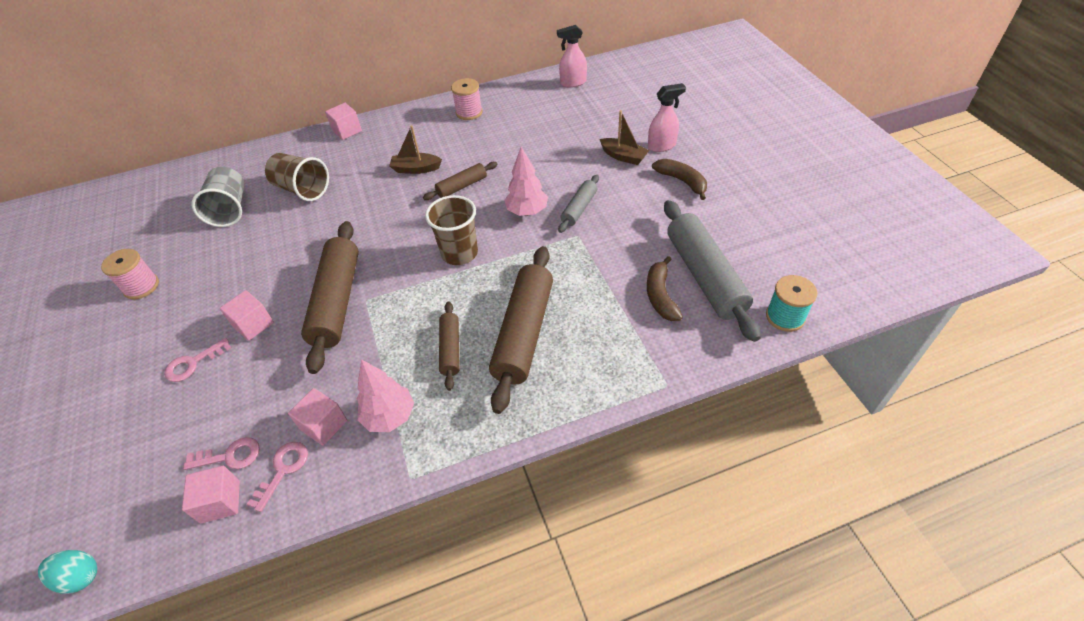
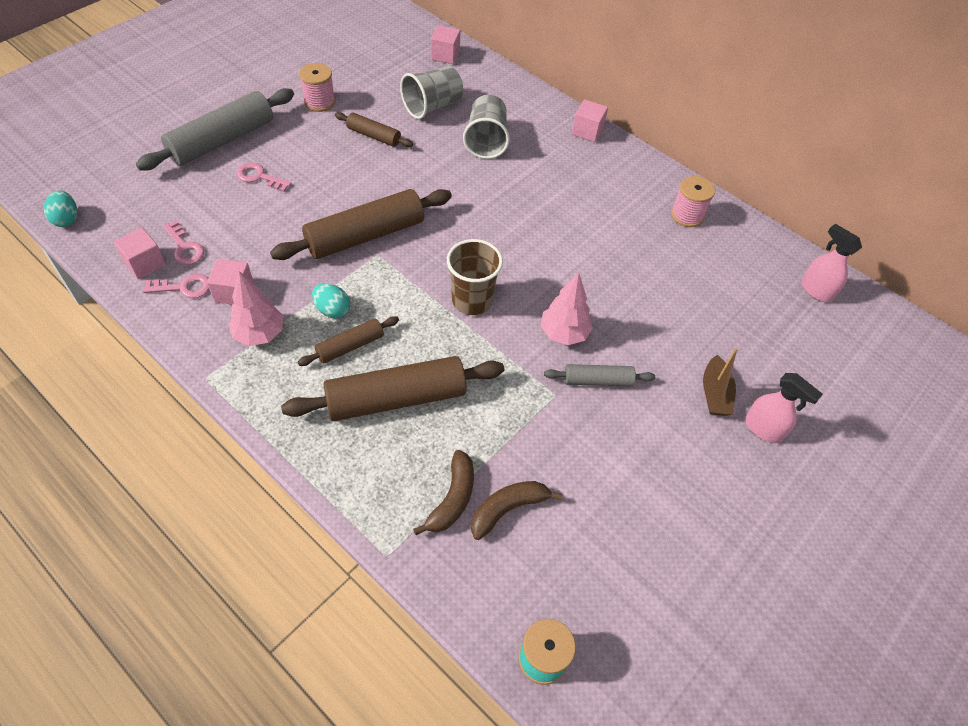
camera: 55 degrees right, 5 degrees up
(253, 324) = (314, 192): pink cube -> pink cube (445, 55)
(302, 189) = (486, 141): brown cup -> grey cup
(402, 350) = (332, 310): none -> turquoise egg
(416, 169) = (568, 211): brown boat -> none
(462, 186) = (566, 260): brown rolling pin -> brown rolling pin (374, 136)
(682, 181) = (711, 473): brown banana -> brown banana (452, 498)
(705, 276) = (562, 548): grey rolling pin -> grey rolling pin (222, 140)

